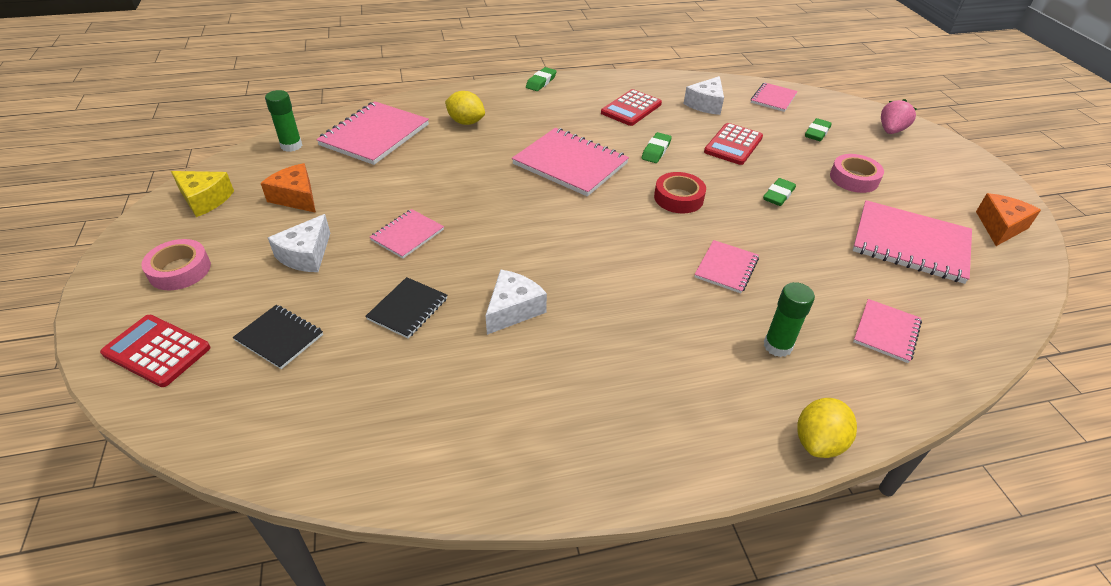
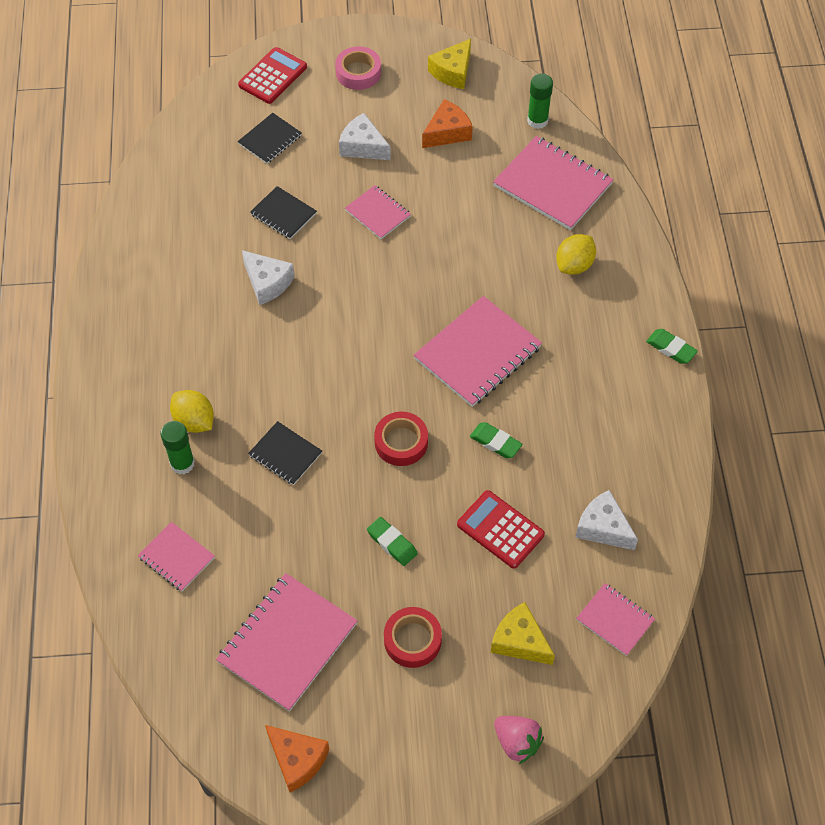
camera: 100 degrees right, 15 degrees up
(631, 108) = (596, 437): red calculator -> none
(726, 268) = (285, 454): pink notebook -> black notebook
(817, 133) = (519, 641): green eraser -> yellow cheese
(818, 442) = (87, 457): yellow lemon -> yellow lemon (194, 421)
(854, 178) = (412, 640): pink tape -> red tape

